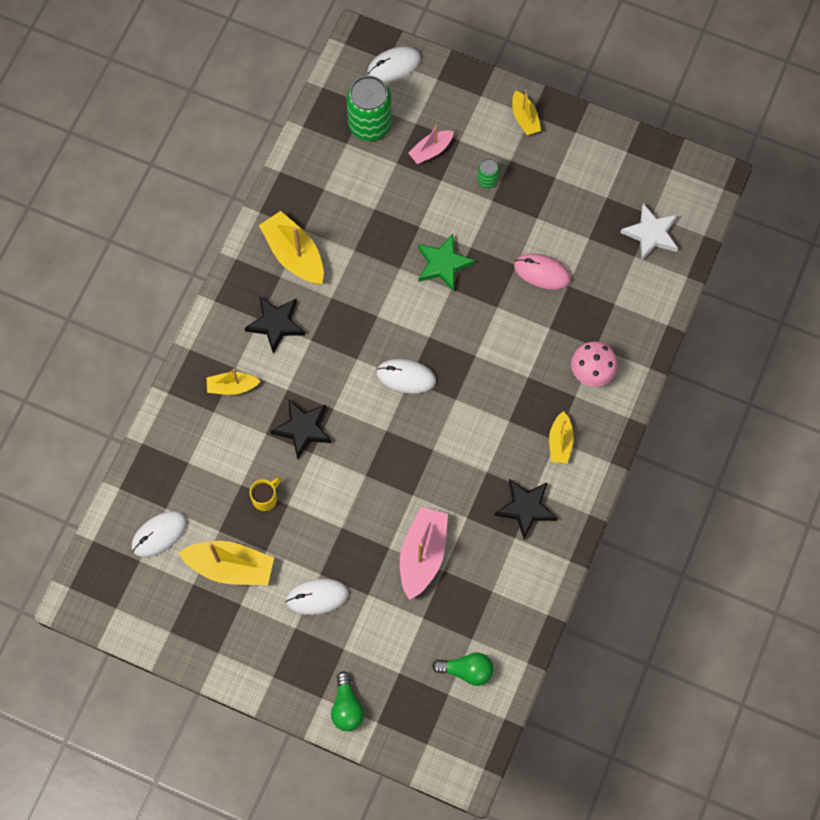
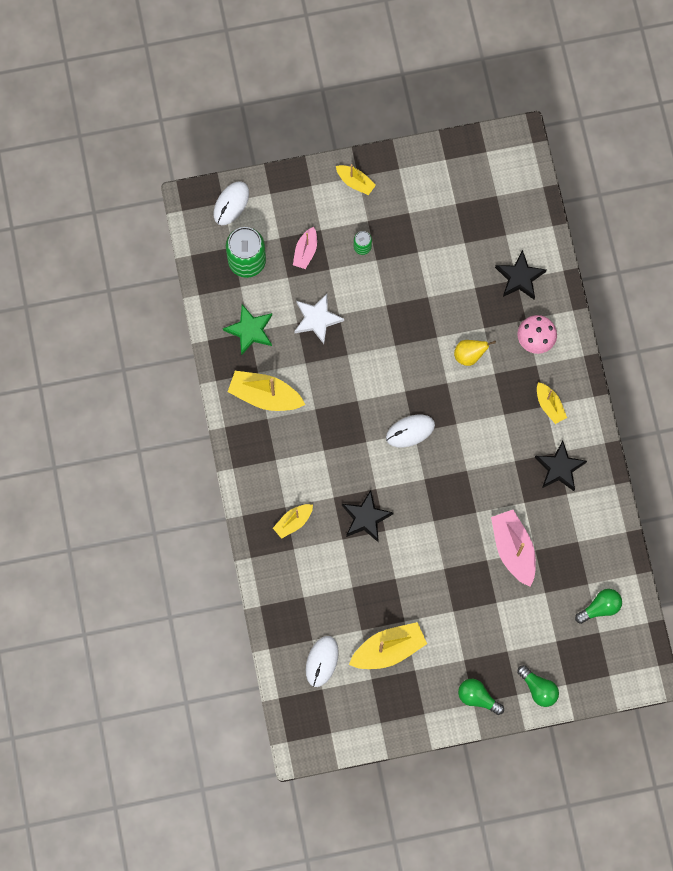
camera: 35 degrees left, 5 degrees up
(265, 498) = (376, 584): yellow mug -> none
(276, 324) = (290, 455): black star -> black star (519, 277)
(281, 673) = (477, 697): none -> green light bulb
(317, 597) = (463, 628): white mouse -> none
(443, 264) = (376, 331): green star -> green star (250, 330)
(516, 344) = (469, 355): none -> yellow pear
(542, 272) = (450, 290): pink mouse -> none
(651, 234) = (506, 210): white star -> white star (317, 319)

